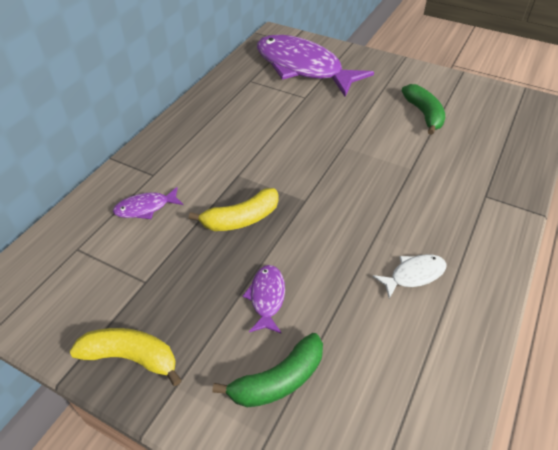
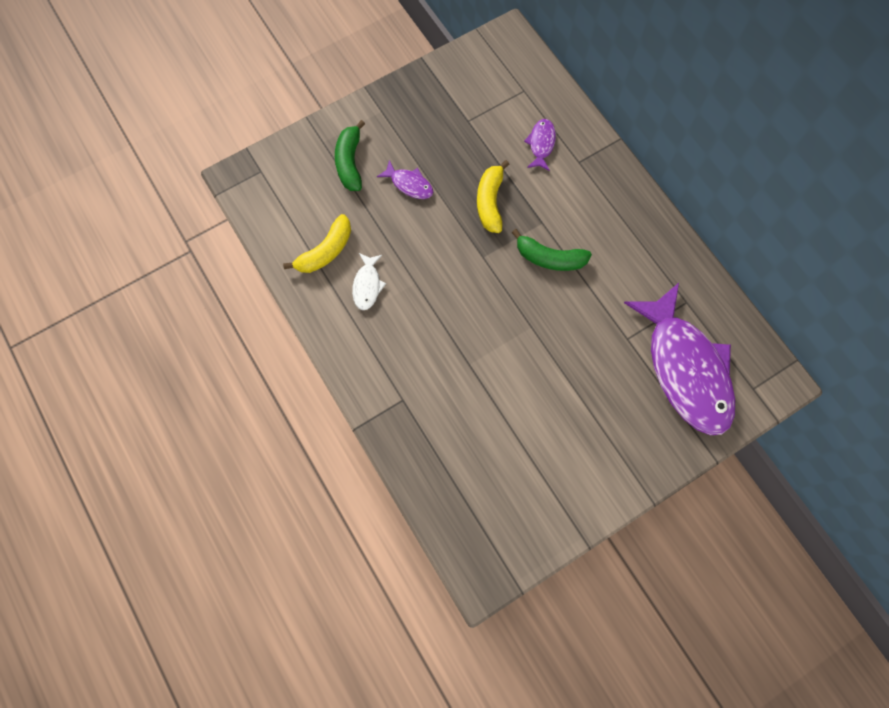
camera: 120 degrees right, 25 degrees up
(131, 357) = (414, 96): yellow banana -> yellow banana (325, 251)
(303, 68) = (685, 368): purple fish -> purple fish turned 90 degrees clockwise
(424, 114) = (536, 435): green banana -> green banana (549, 258)

